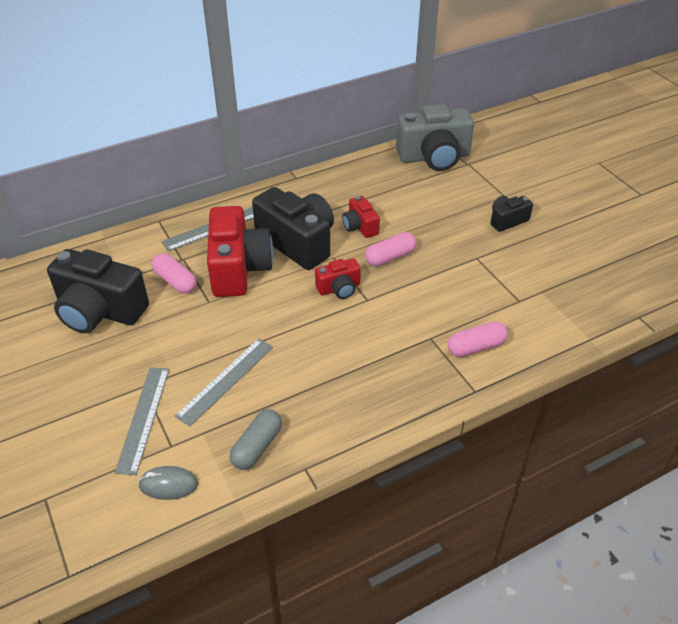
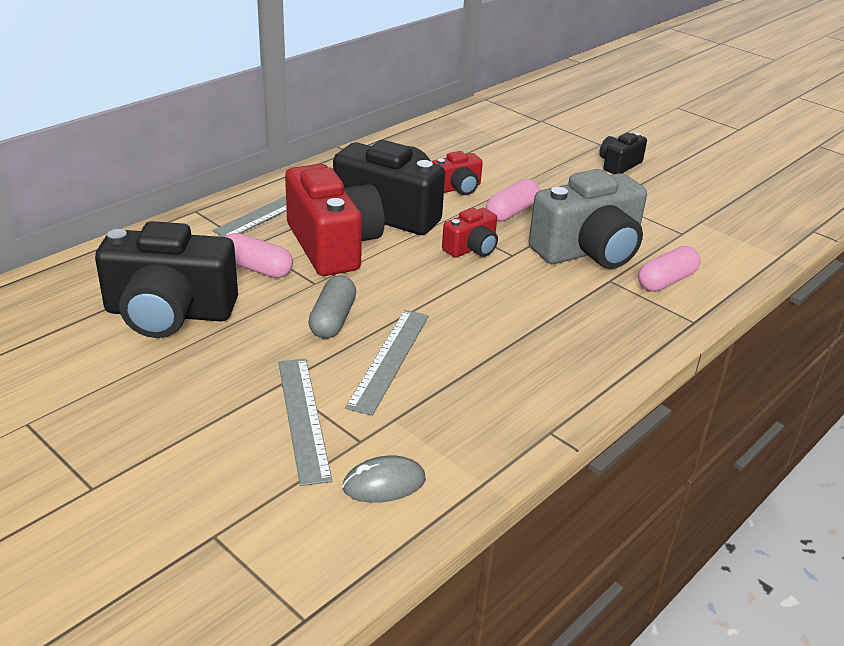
camera: 20 degrees left, 10 degrees down
(257, 446) = (475, 420): grey capsule -> grey capsule (333, 320)
(360, 227) = (457, 188): red camera -> red camera turned 75 degrees counterclockwise
(434, 157) = (499, 118): grey camera -> grey camera (588, 251)

